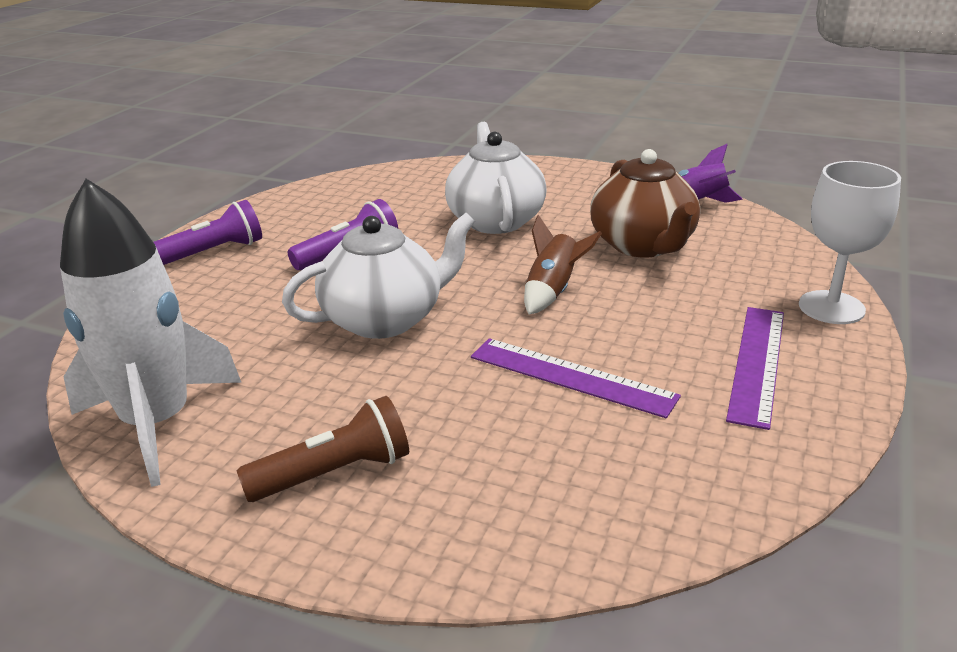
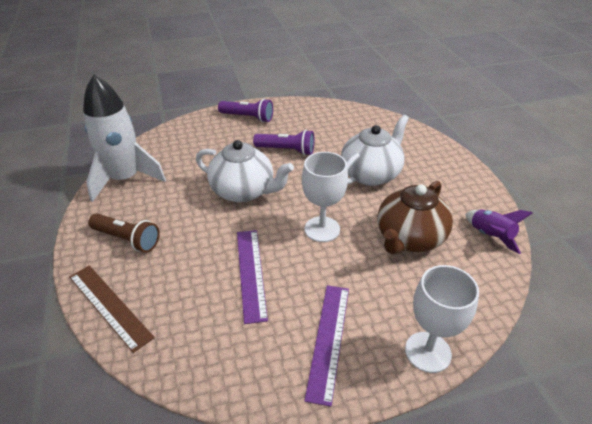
camera: 50 degrees right, 10 degrees up
(483, 547) = (109, 306): none -> brown ruler
(553, 291) = (322, 229): brown rocket -> white goblet
(757, 363) = (328, 340): purple ruler -> purple ruler turned 60 degrees counterclockwise

